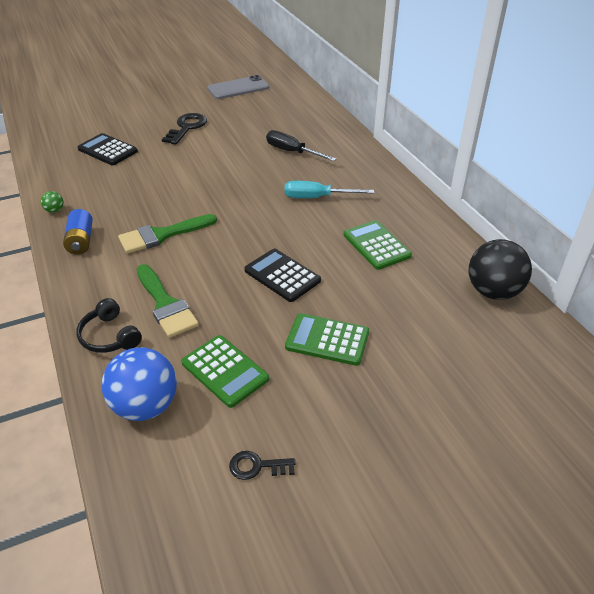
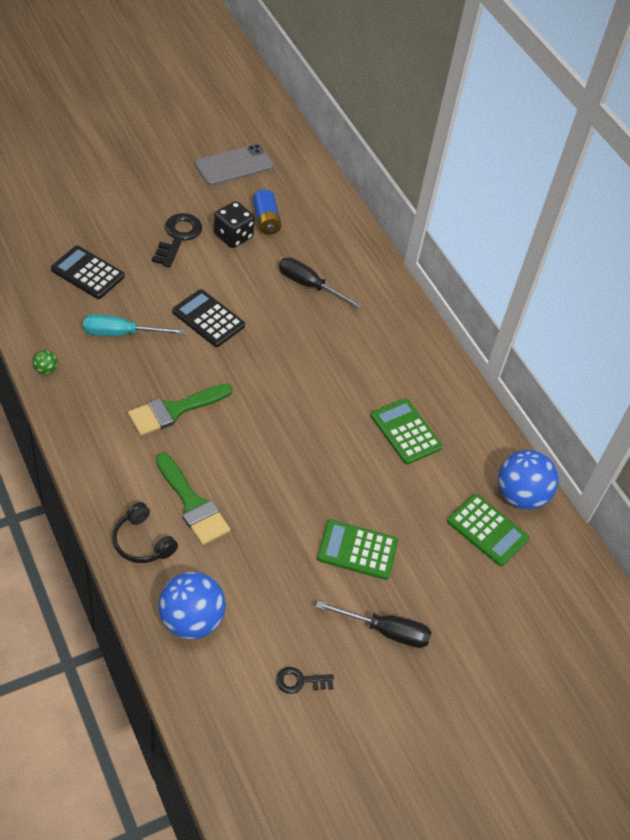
camera: 10 degrees left, 10 degrees up
(81, 241) = (86, 416): blue battery -> blue battery (266, 220)
(225, 371) = (261, 583): green calculator -> green calculator (487, 530)
(232, 126) = (233, 236): none -> black dice
(282, 275) = (309, 470): black calculator -> black calculator (208, 319)
(317, 197) = (341, 360): turquoise screwdriver -> turquoise screwdriver (121, 333)
(356, 414) = (385, 631): none -> black screwdriver
(493, 291) = (520, 495): black ball -> blue ball

